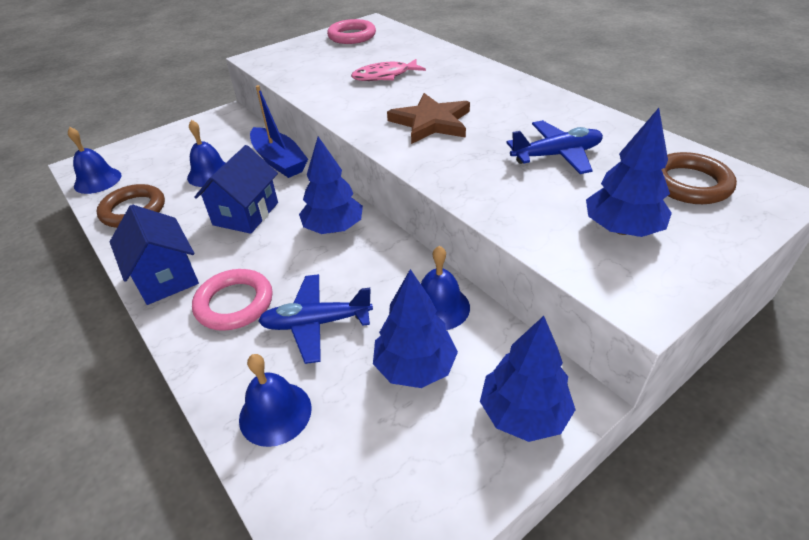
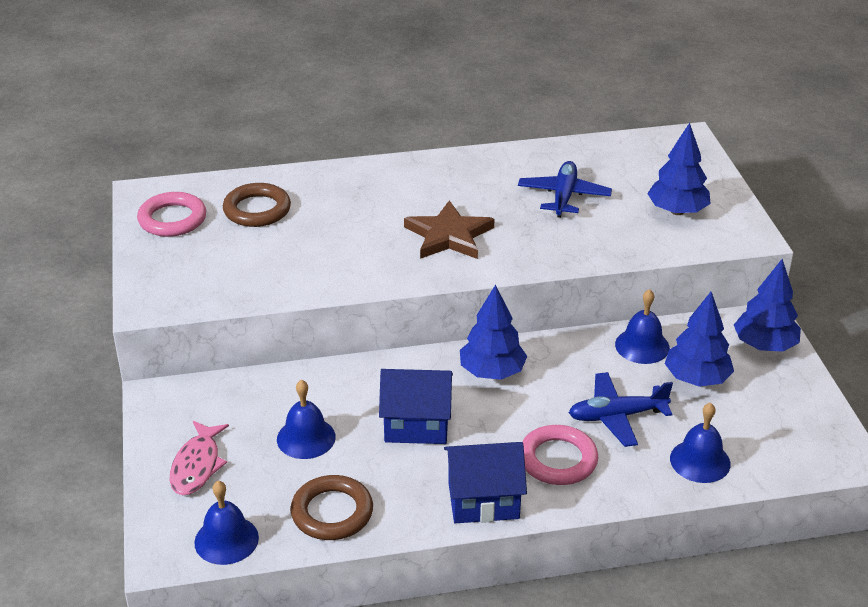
camera: 65 degrees left, 5 degrees down
(246, 214) = (416, 425): blue house -> blue house turned 45 degrees counterclockwise
(279, 161) = (329, 378): blue boat -> none
(316, 323) = (617, 416): blue plane -> blue plane turned 60 degrees clockwise
(384, 76) = (316, 230): pink fish -> pink fish (197, 465)
(689, 184) = (648, 161): brown ring -> brown ring (257, 210)

